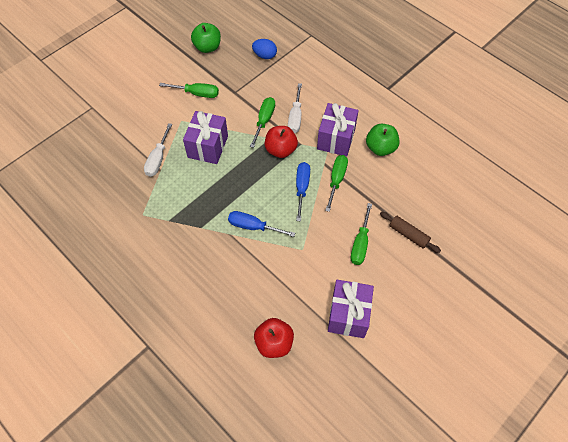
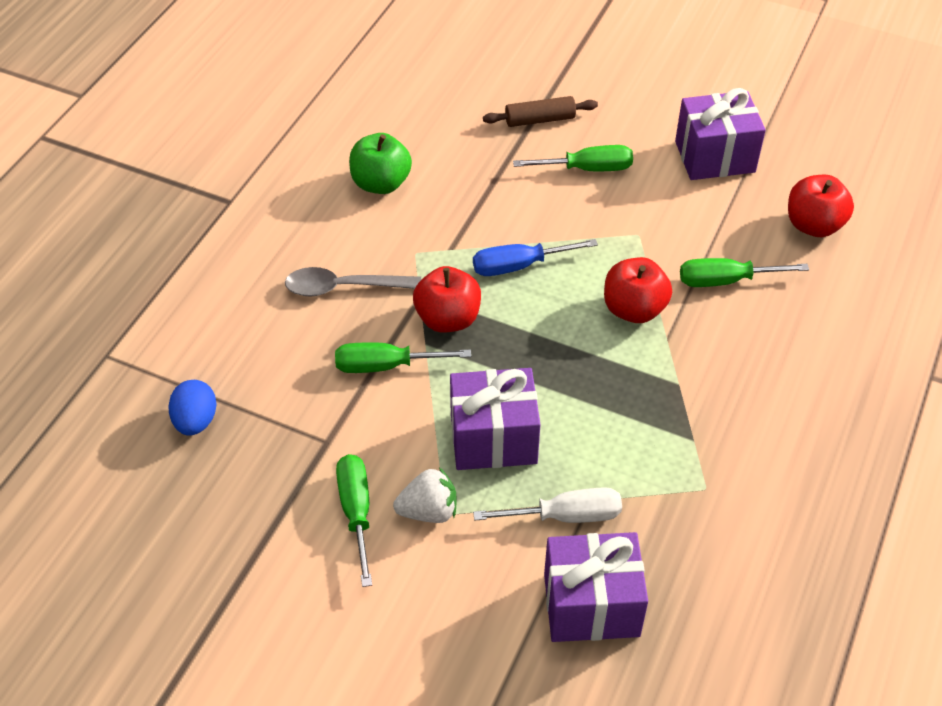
camera: 110 degrees left, 10 degrees down
(185, 115) = (428, 511): none -> white strawberry
(207, 47) = (200, 545): green apple -> none
(253, 226) = (634, 309): blue screwdriver -> red apple
(295, 117) = (356, 319): white screwdriver -> none
(316, 117) = (344, 287): none -> grey spoon
(336, 139) = (385, 246): purple gift -> purple gift (591, 605)
(336, 180) = (479, 224): green screwdriver -> green screwdriver (726, 281)
(408, 234) = (540, 120): brown rolling pin -> brown rolling pin turned 60 degrees clockwise

